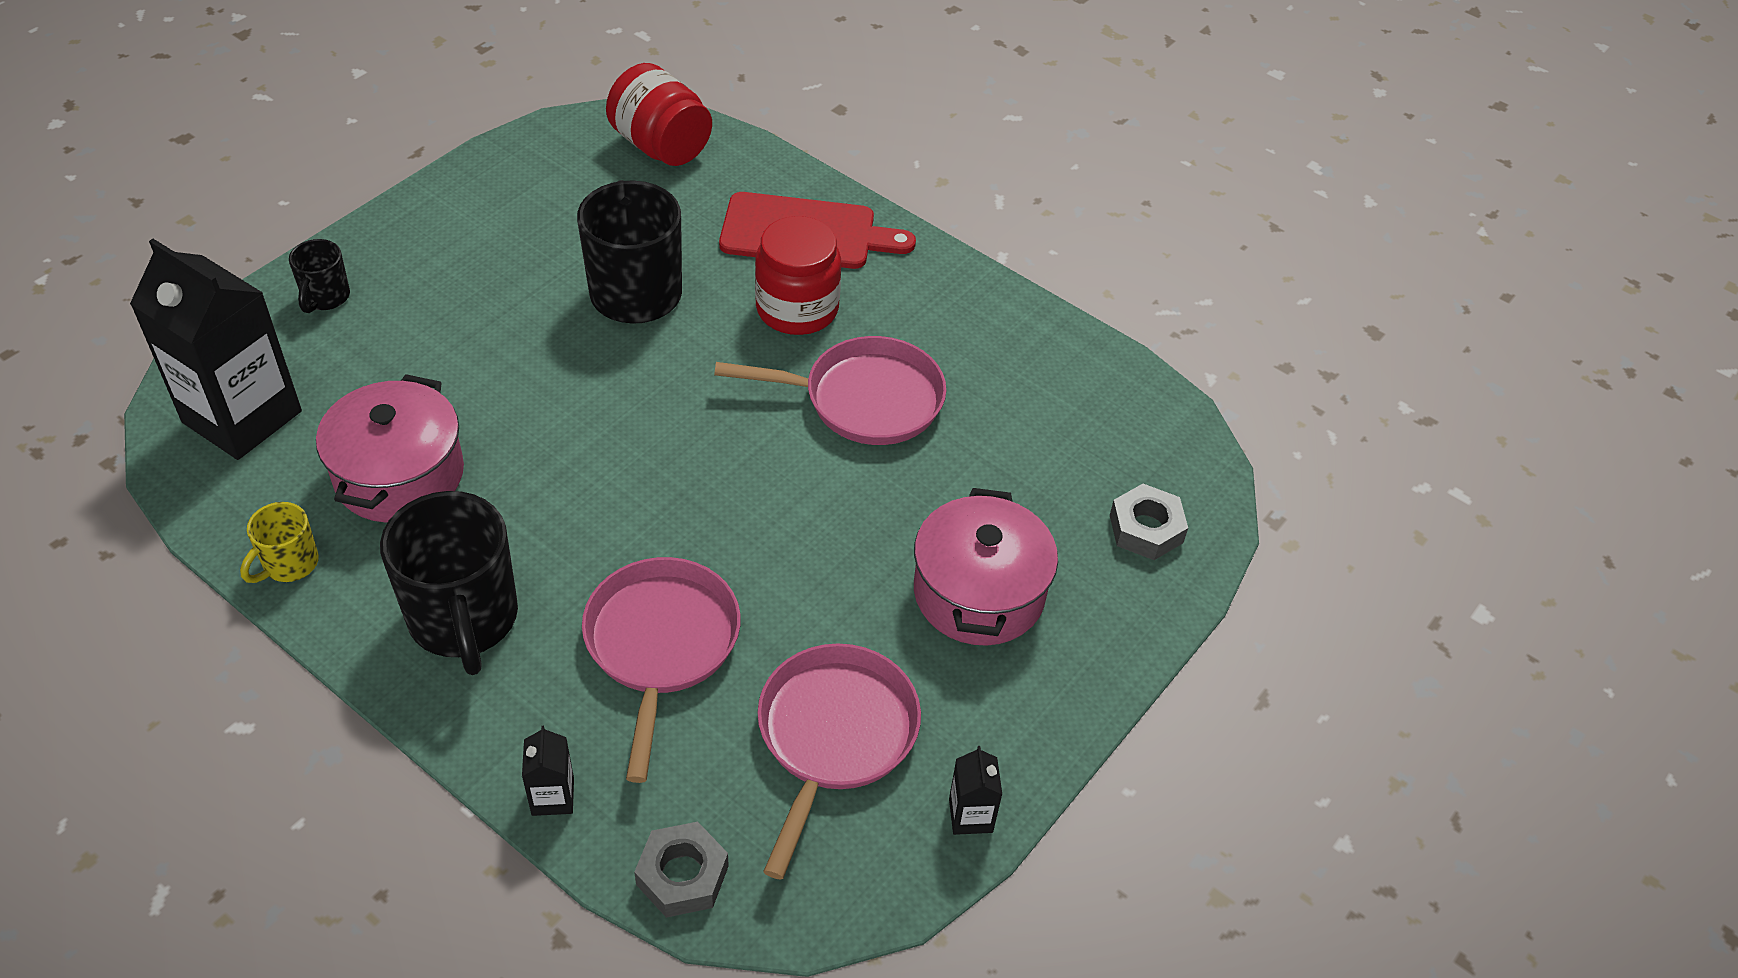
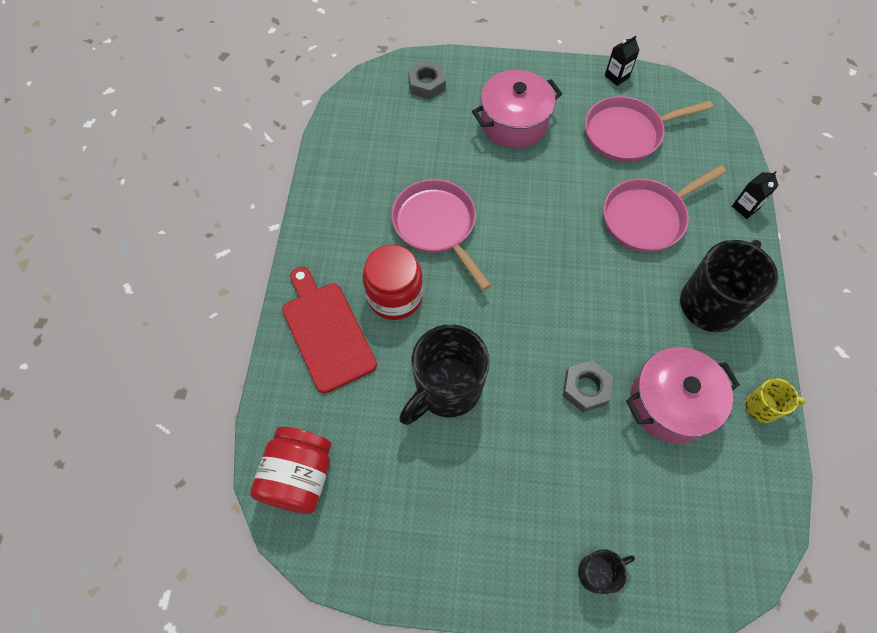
camera: 120 degrees left, 15 degrees up
(242, 417) = (715, 527): black carton -> none
(682, 875) = (728, 146): grey nut -> grey nut (585, 388)

